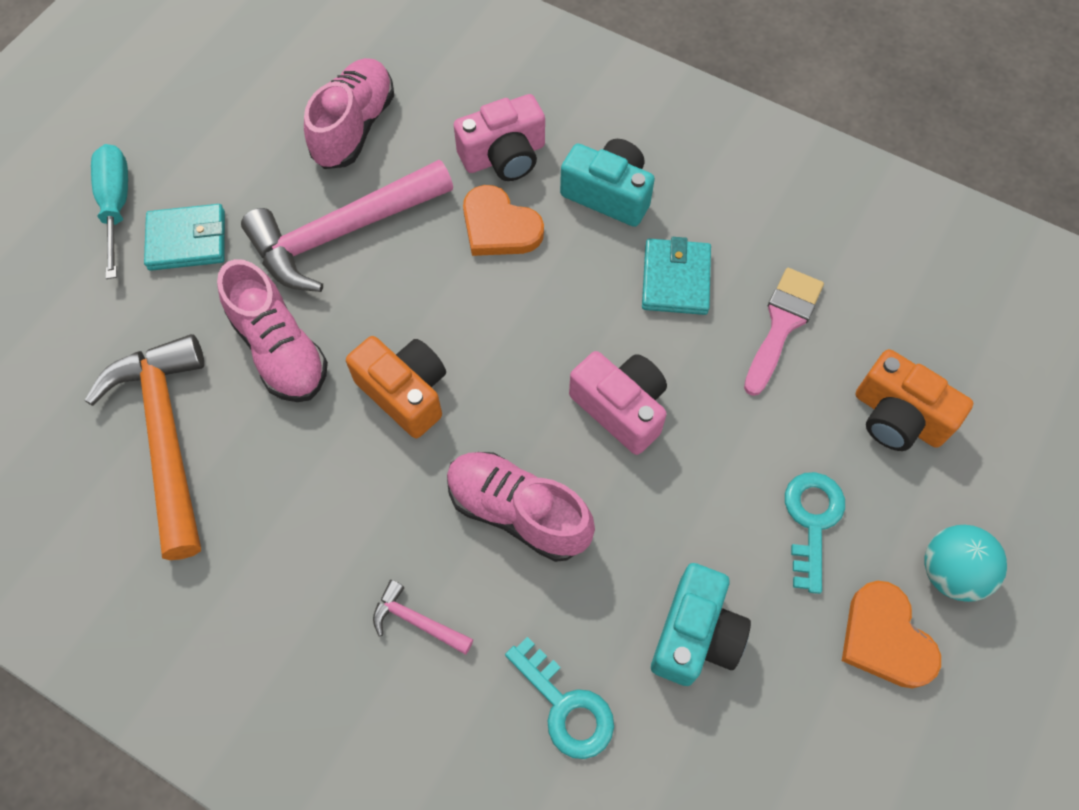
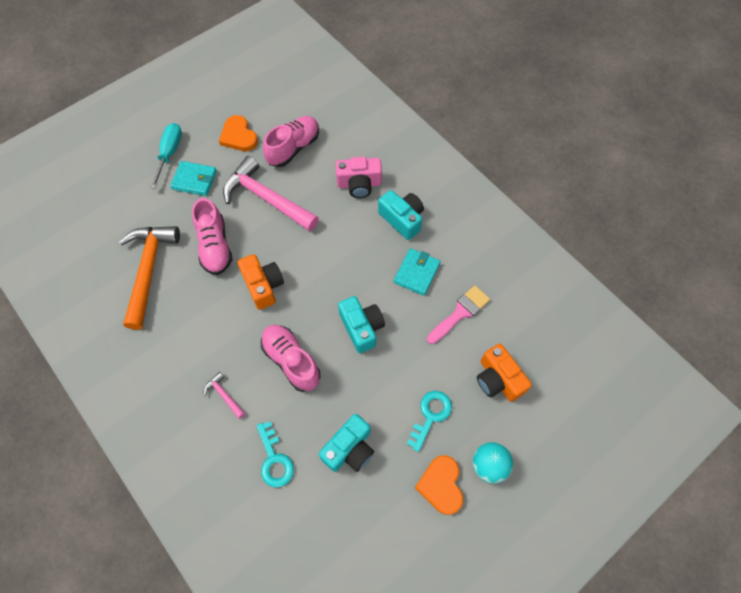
camera: 20 degrees right, 0 degrees up
(343, 233) = (267, 199): pink hammer -> pink hammer turned 45 degrees clockwise
(499, 226) = (342, 219): orange heart -> orange heart (238, 136)
(621, 408) = (361, 328): pink camera -> turquoise camera

